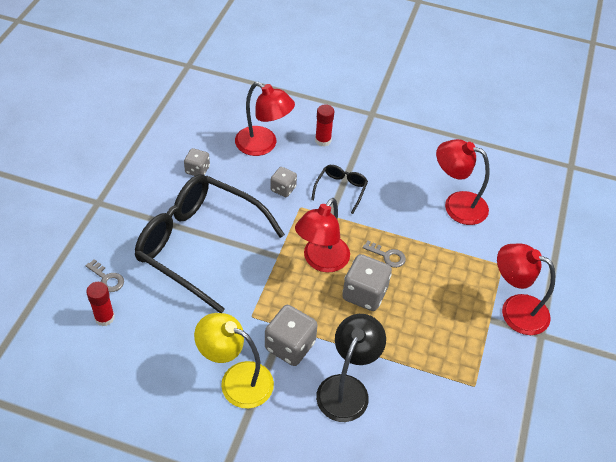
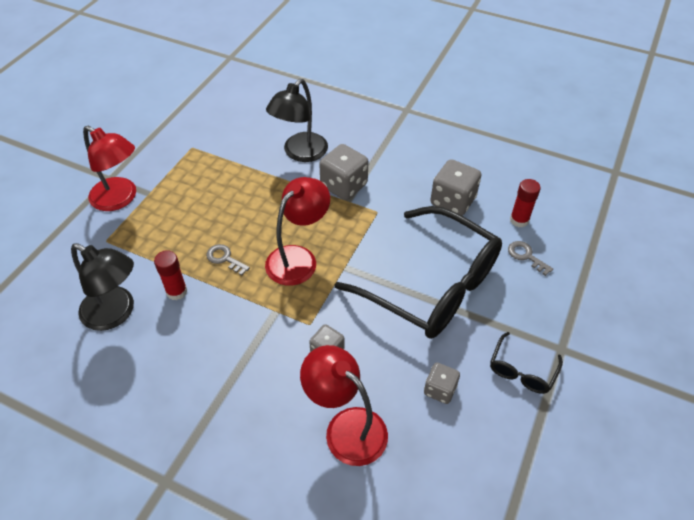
camera: 170 degrees left, 0 degrees up
(236, 380) = (393, 165): yellow lamp -> none
(323, 140) = (257, 430): red glue stick -> red glue stick (176, 291)
(340, 190) = (253, 344): black glasses -> black glasses (522, 370)
(364, 294) = (262, 223): grey dice -> grey dice (452, 201)
(456, 205) = (116, 313): red lamp -> black lamp

